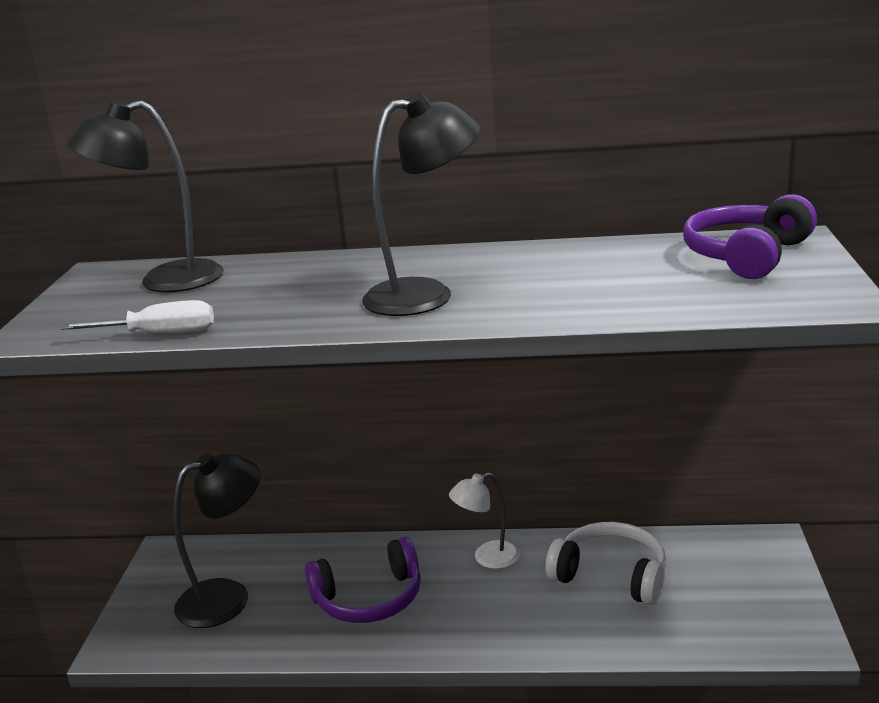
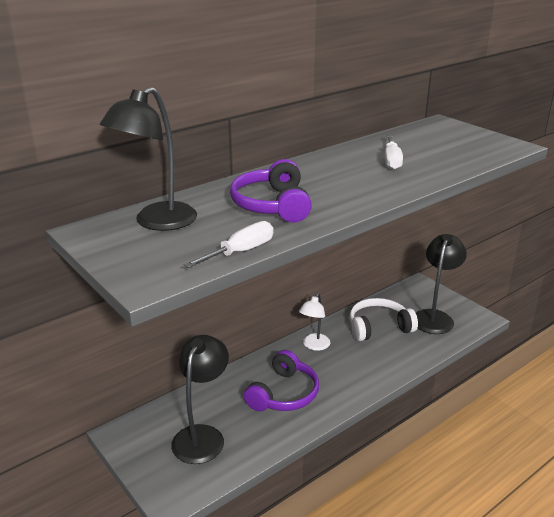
camera: 45 degrees left, 5 degrees up
(425, 294) = (342, 187): black lamp -> black lamp (434, 317)
(573, 277) = (391, 161): none -> white screwdriver
(746, 255) = (440, 134): purple headphones -> purple headphones (272, 205)

